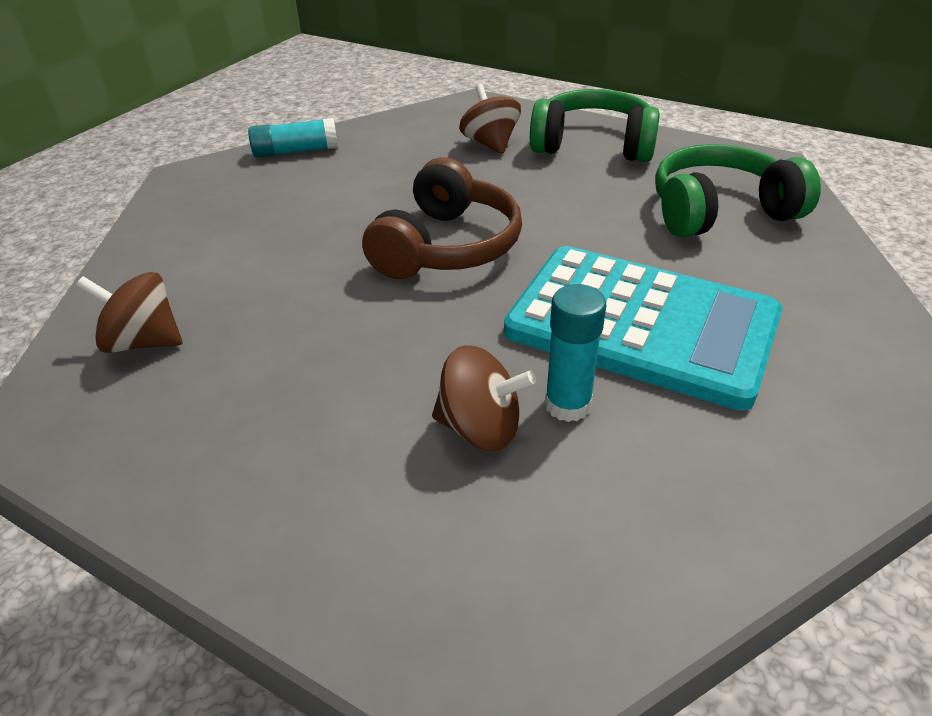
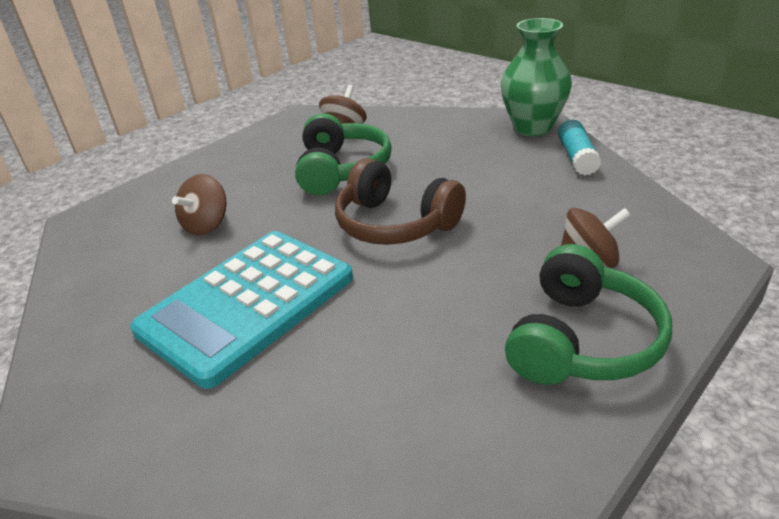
camera: 105 degrees right, 5 degrees down
(208, 177) = (532, 127): none -> green vase
(567, 405) = (199, 257): turquoise glue stick -> none
(719, 211) = (390, 411): green headphones -> green headphones (341, 170)

